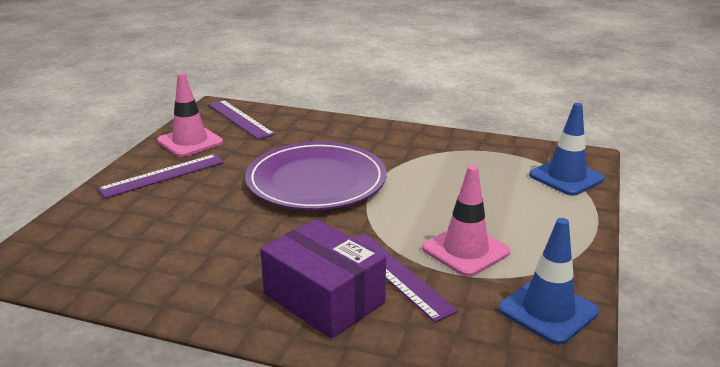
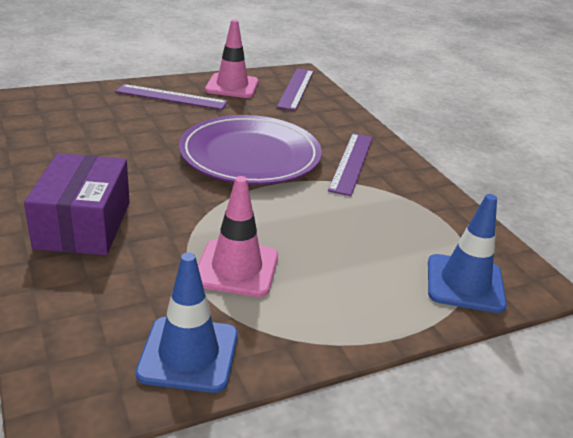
camera: 45 degrees right, 5 degrees up
(396, 274) = (155, 246): purple ruler -> purple ruler (351, 162)

